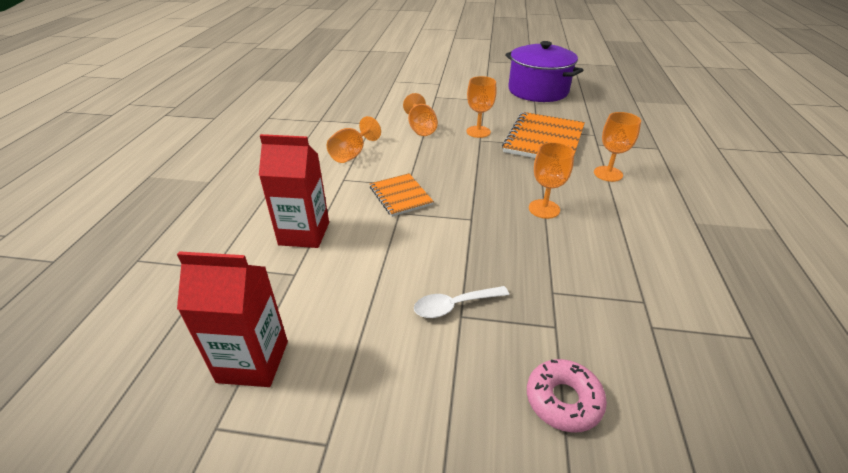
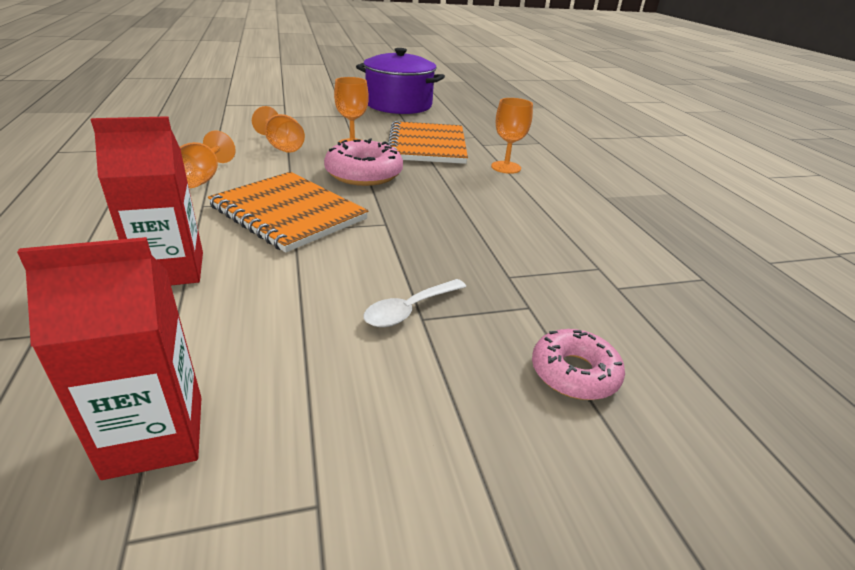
camera: 25 degrees left, 5 degrees down
(400, 196) = (288, 213): orange notebook -> orange notebook, size x1.74
(475, 165) = (364, 174): none -> pink donut
(544, 209) = (460, 204): orange goblet -> none

